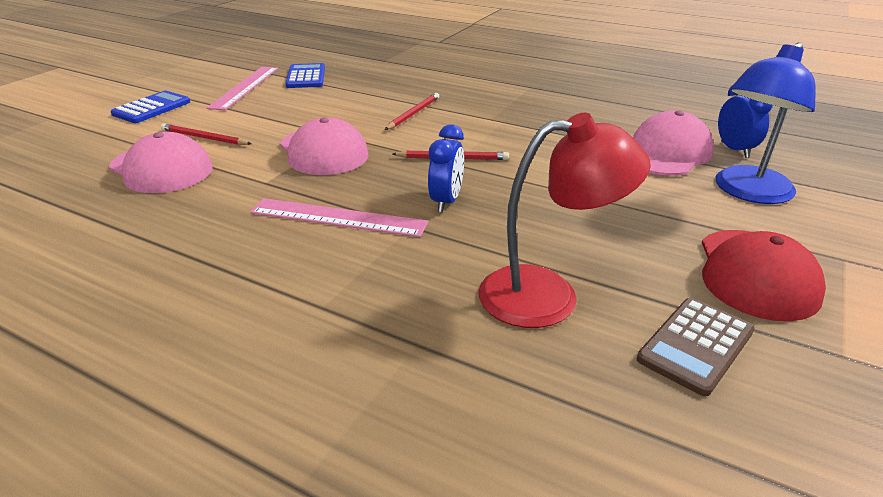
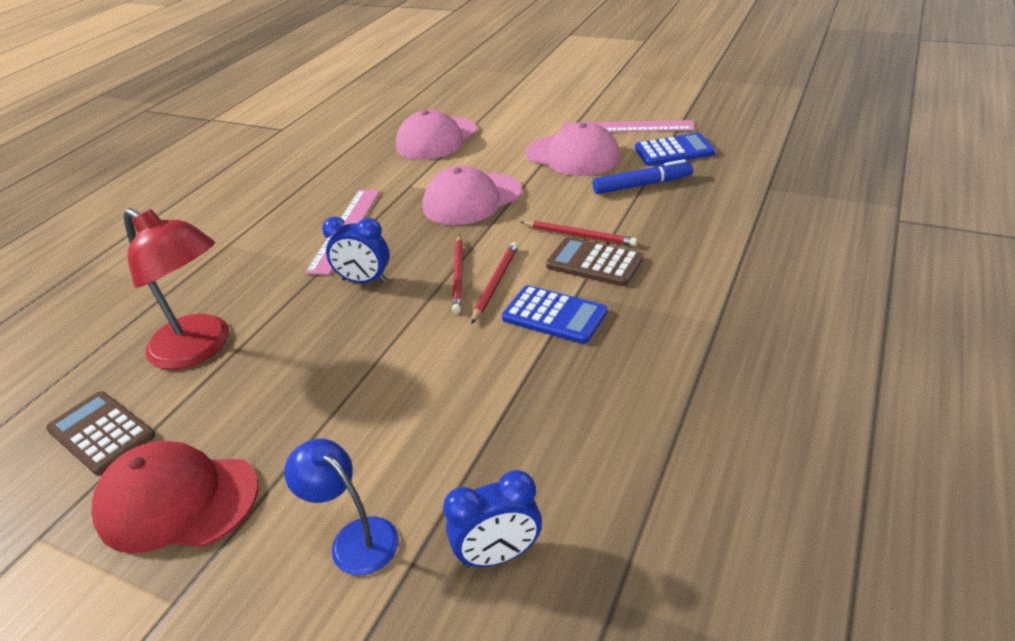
camera: 90 degrees right, 5 degrees up
(152, 108) = (558, 102): blue calculator -> blue calculator (554, 315)
(204, 138) = (496, 140): red pencil -> red pencil (495, 283)
(351, 90) = (642, 185): none -> blue marker
(453, 111) = (594, 263): none -> brown calculator
(548, 295) = (200, 348): red lamp -> red lamp turned 45 degrees counterclockwise
(666, 153) = (482, 462): pink cap -> pink cap (573, 155)
(748, 192) = (355, 538): blue lamp -> blue lamp, size x0.60

